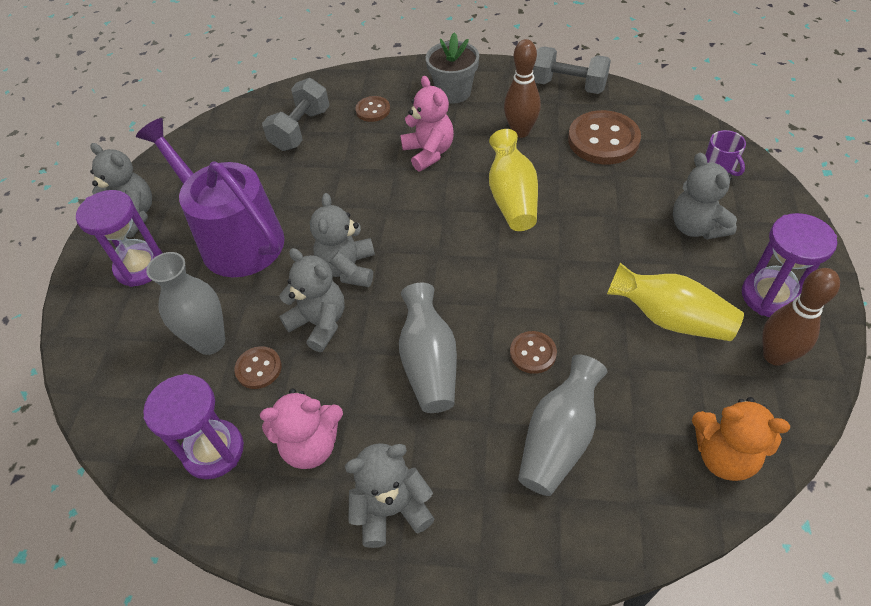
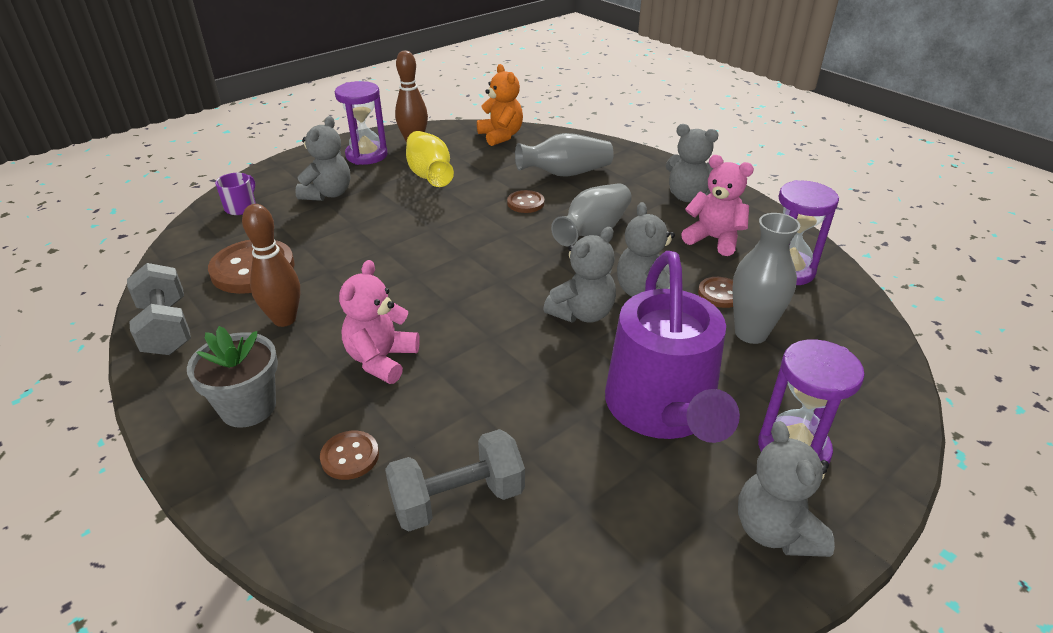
camera: 140 degrees left, 15 degrees down
(512, 197) = (389, 278): yellow vase -> none

